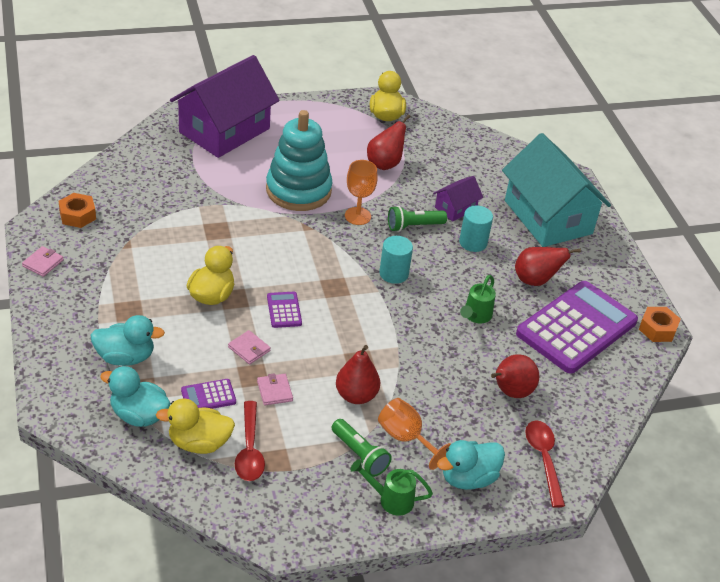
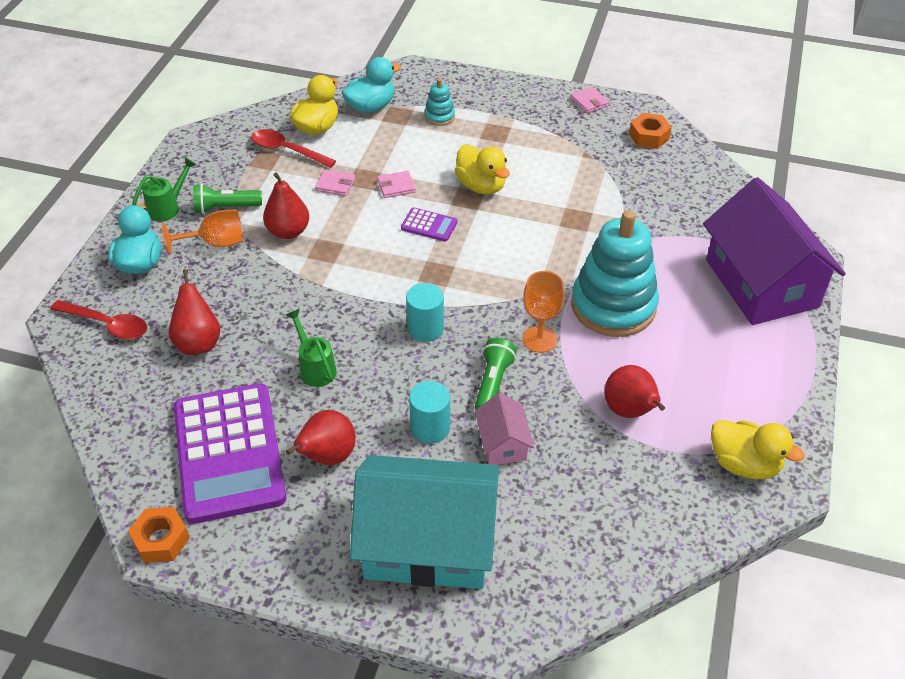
camera: 125 degrees right, 5 degrees up
(125, 357) = (439, 116): turquoise duck -> turquoise stacking toy
(208, 396) = (361, 147): purple calculator -> none
(455, 208) = (503, 443): purple house -> pink house

